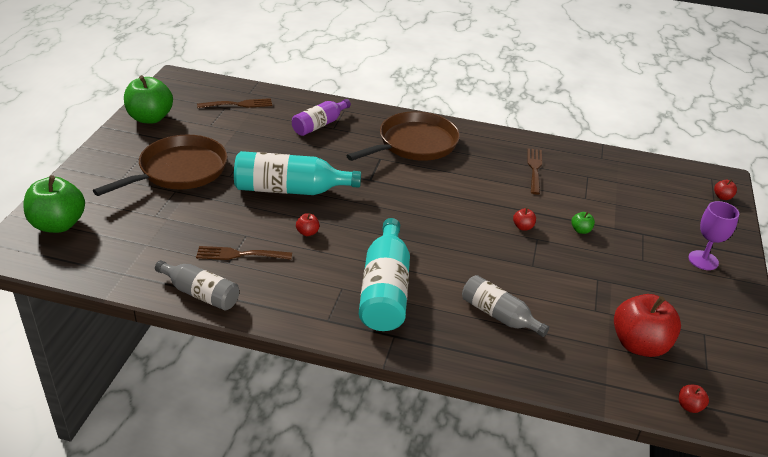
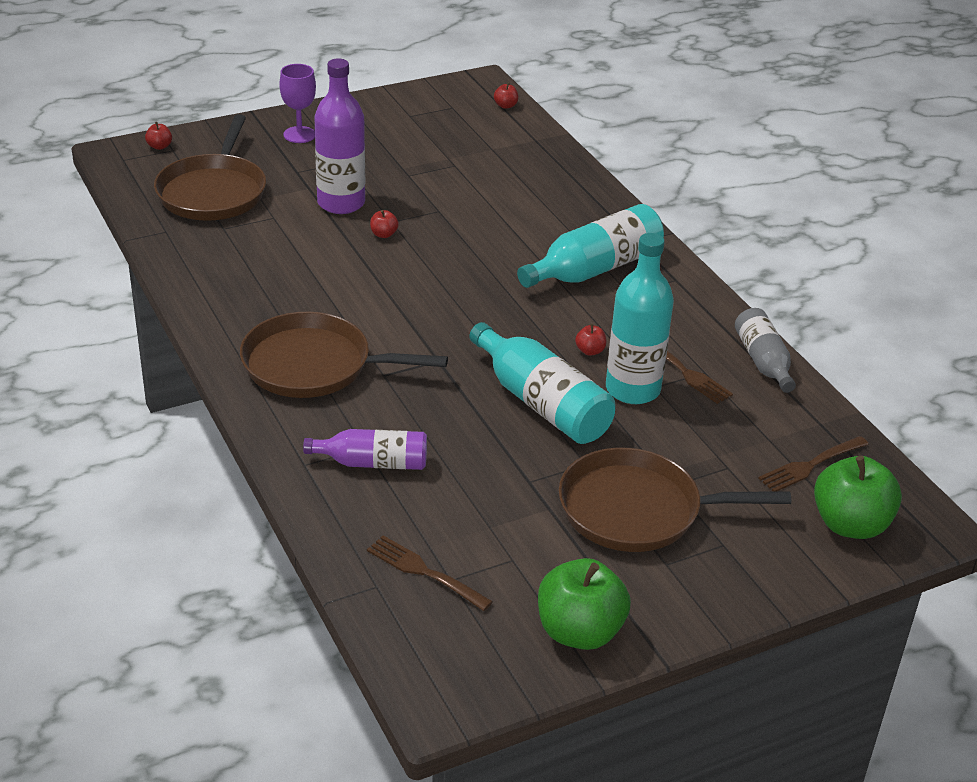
camera: 130 degrees left, 0 degrees up
(255, 225) = (632, 389): none -> turquoise bottle
(499, 315) = (533, 204): grey bottle -> none
(534, 169) = (255, 264): brown fork -> brown fork (810, 465)
(581, 230) = (341, 203): green apple -> purple bottle
(639, 191) = (213, 192): none -> brown pan
(639, 344) = (468, 137): red apple -> none

